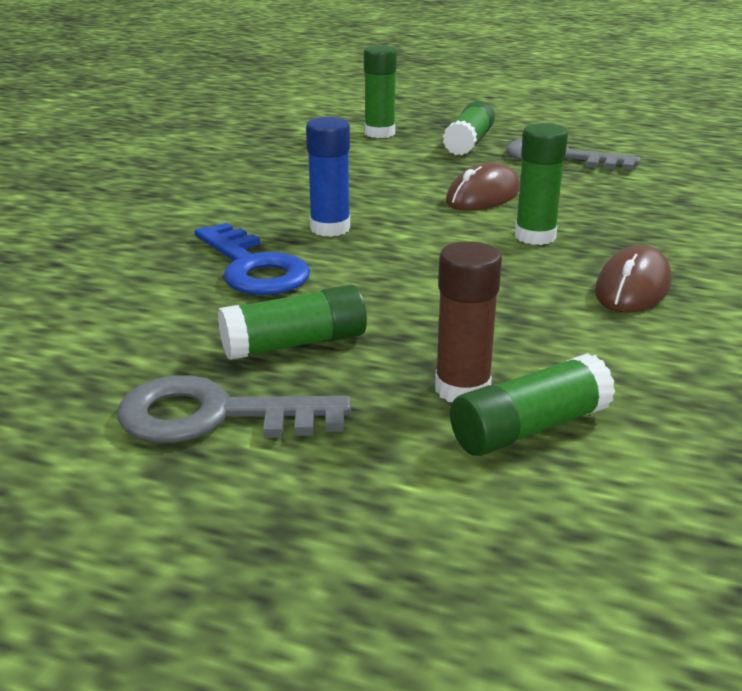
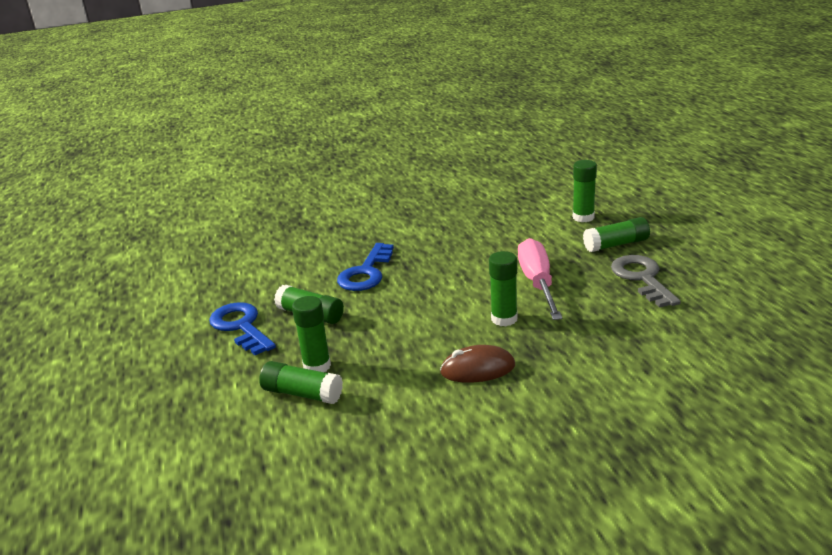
camera: 55 degrees right, 0 degrees up
(213, 416) = (240, 326): grey key -> blue key
(330, 228) = (432, 267): blue glue stick -> none
(462, 389) = (317, 366): brown glue stick -> green glue stick
(483, 196) = (537, 283): brown mouse -> pink screwdriver

